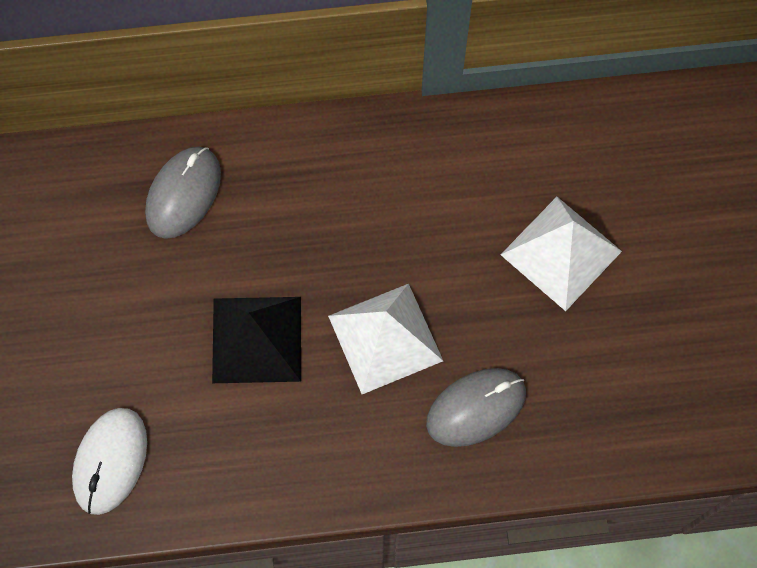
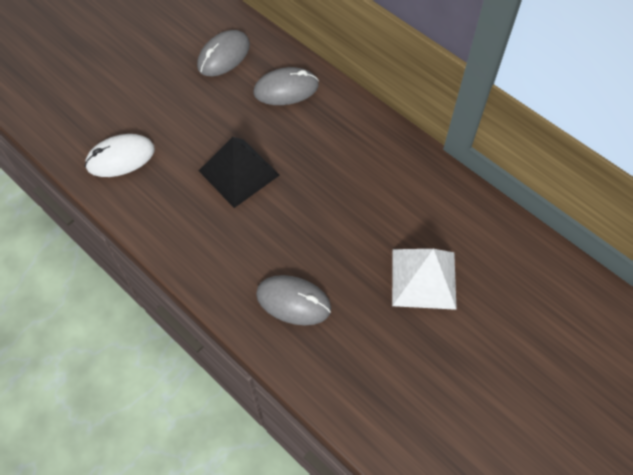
camera: 50 degrees right, 10 degrees down
(62, 225) = (223, 56): none -> grey mouse
(385, 338) = (293, 229): white pyramid -> none

